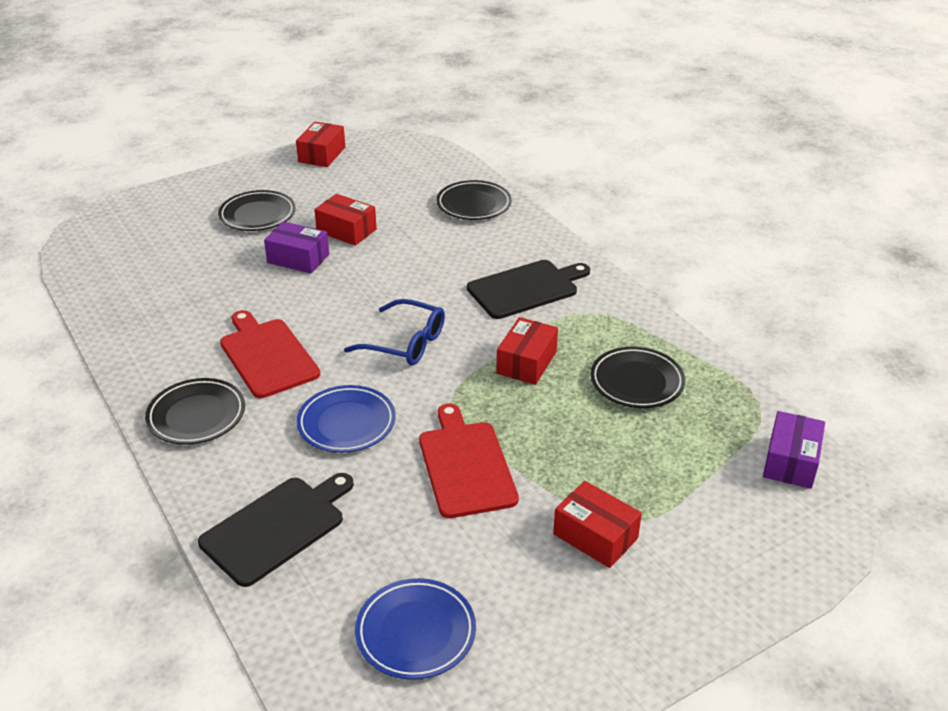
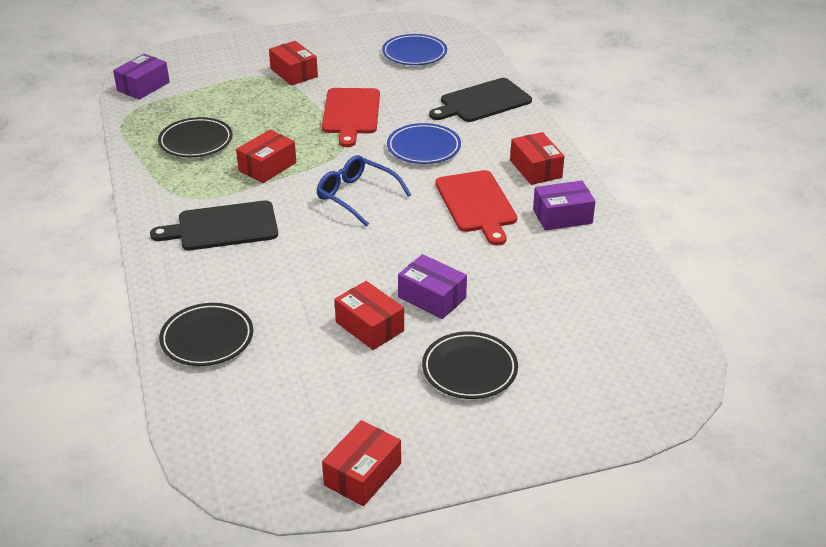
camera: 165 degrees left, 0 degrees up
(168, 357) = (562, 216): none -> purple box
(196, 416) = (535, 169): black plate -> red box

